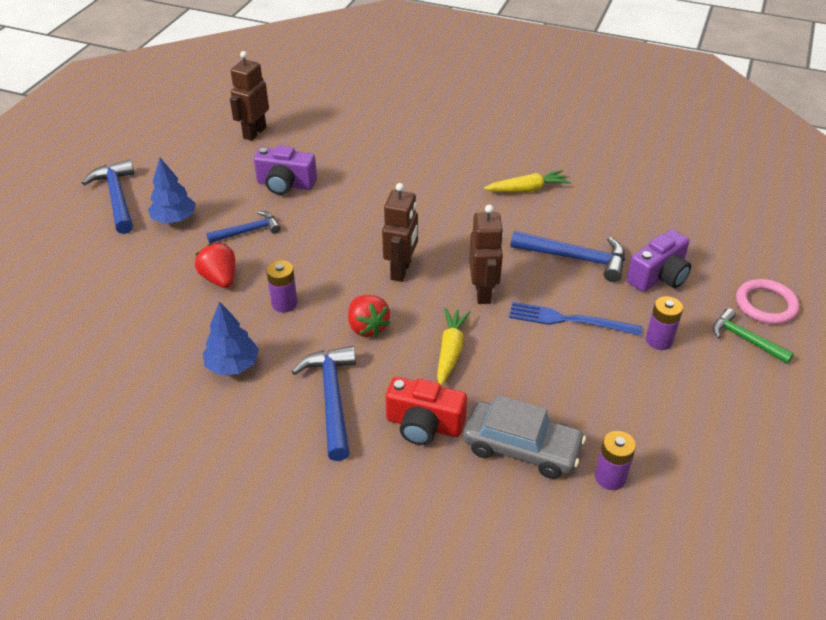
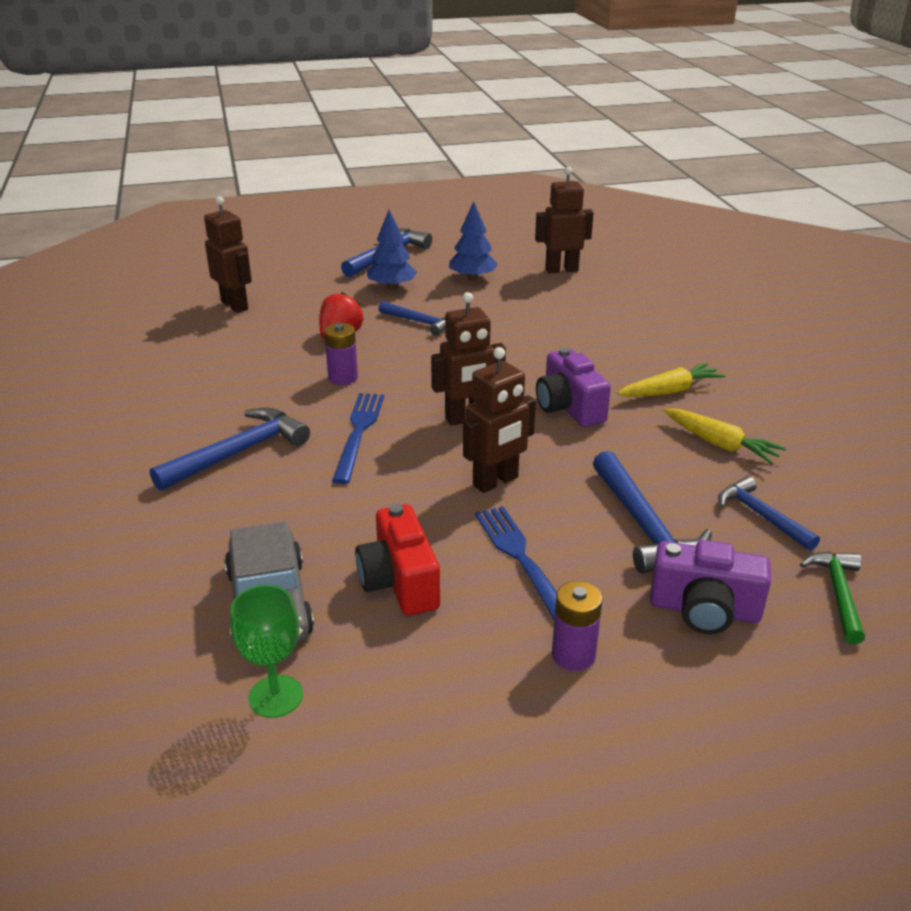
camera: 55 degrees right, 10 degrees down
(92, 315) = (235, 305): none -> brown robot
(233, 365) = (235, 386): blue tree -> blue tree (472, 278)
(285, 184) = (510, 312): purple camera -> purple camera (569, 408)
(367, 327) = (358, 433): red strawberry -> blue fork
(424, 425) = (248, 521): red camera -> red camera (399, 582)
(450, 351) = (376, 496): yellow carrot -> yellow carrot (670, 391)
(601, 214) = (761, 516): none -> blue hammer
(610, 477) = (275, 696): purple battery -> green goblet
(745, 339) = (679, 748): green hammer -> green hammer (838, 594)
(766, 304) = (789, 748): pink ring -> none

